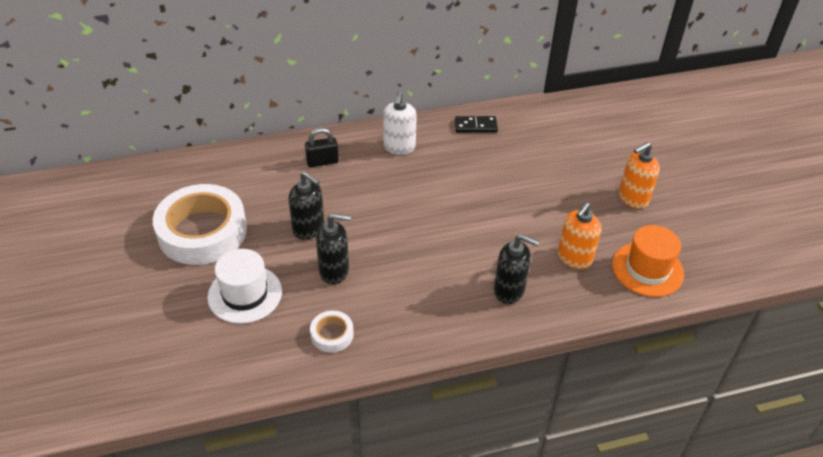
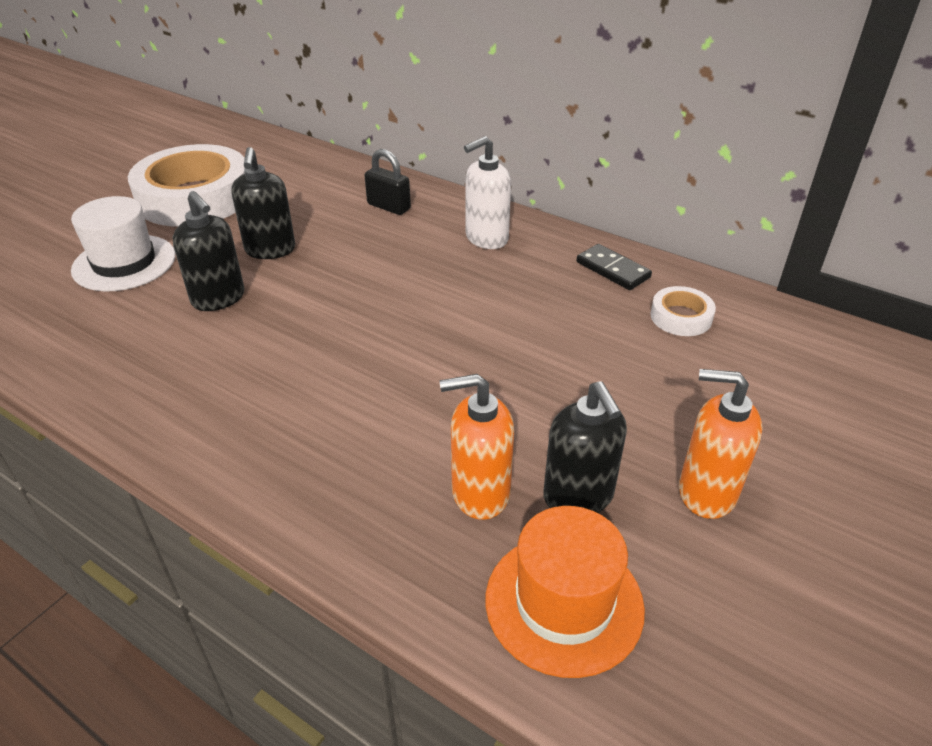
camera: 50 degrees right, 5 degrees down
(332, 334) = (108, 348): white tape -> white tape (681, 317)
(509, 290) = (333, 458): black soap dispenser -> black soap dispenser (578, 497)

